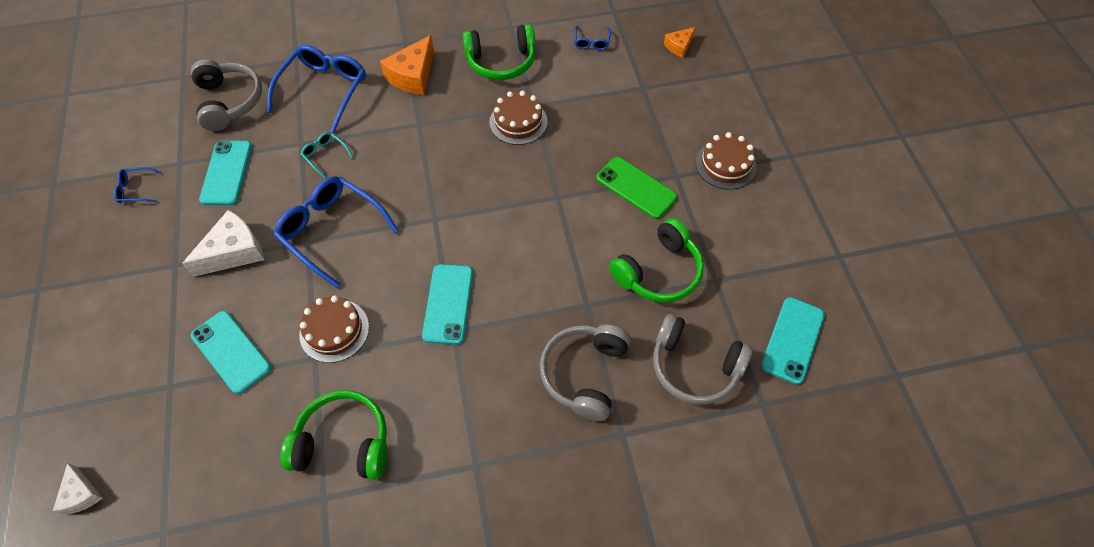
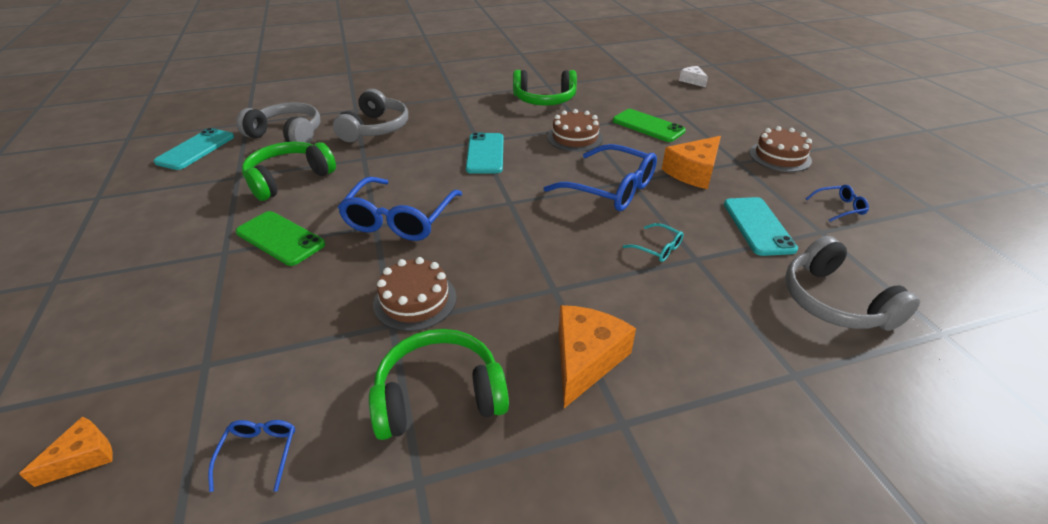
camera: 175 degrees right, 20 degrees down
(231, 351) = (648, 126): turquoise phone -> green phone
(234, 252) = (693, 172): white cheese -> orange cheese
(323, 90) = (712, 326): blue glasses -> blue glasses (400, 219)
(725, 164) = (152, 267): brown cake -> brown cake (780, 156)

